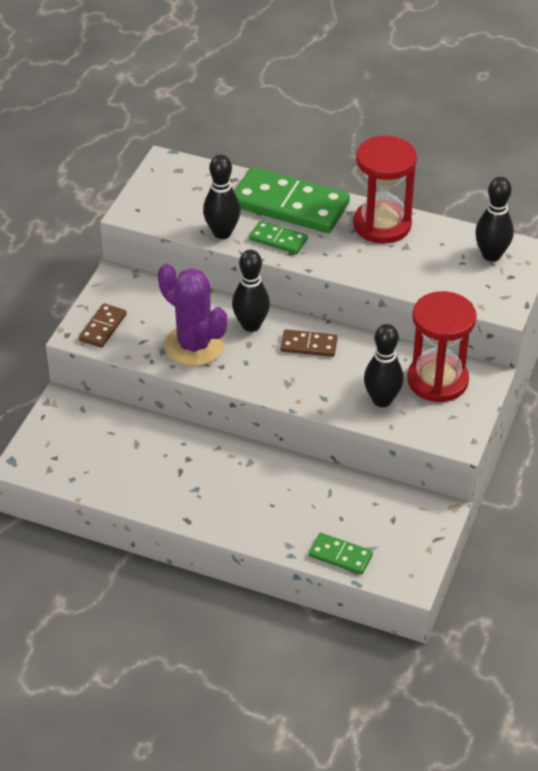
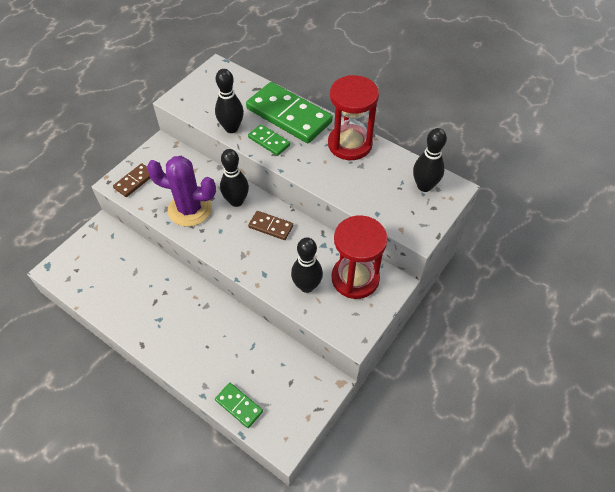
camera: 15 degrees right, 10 degrees up
(194, 346) = (190, 209): purple cactus -> purple cactus turned 45 degrees counterclockwise

